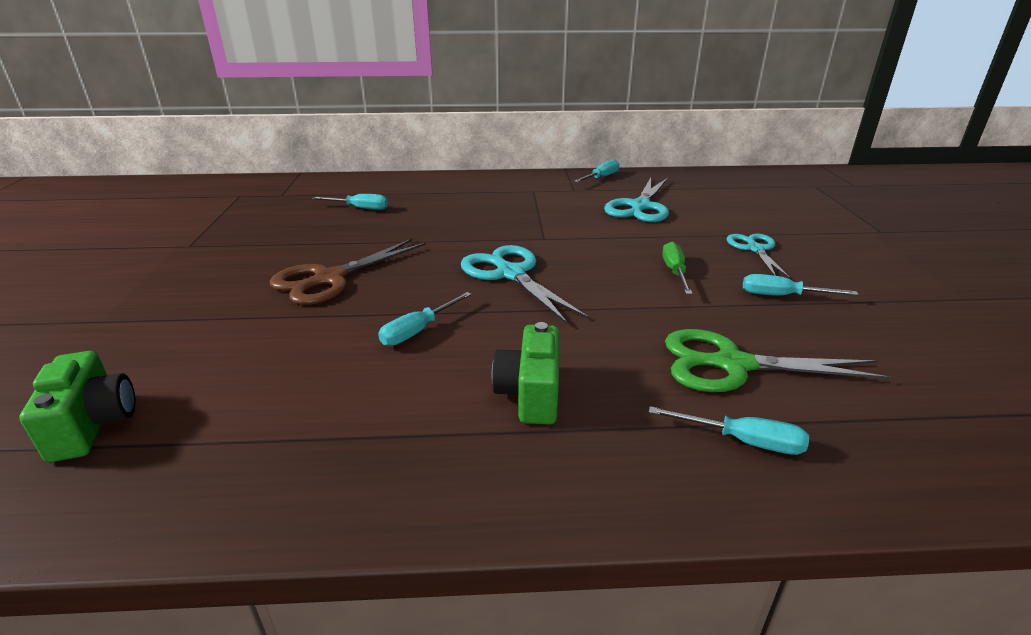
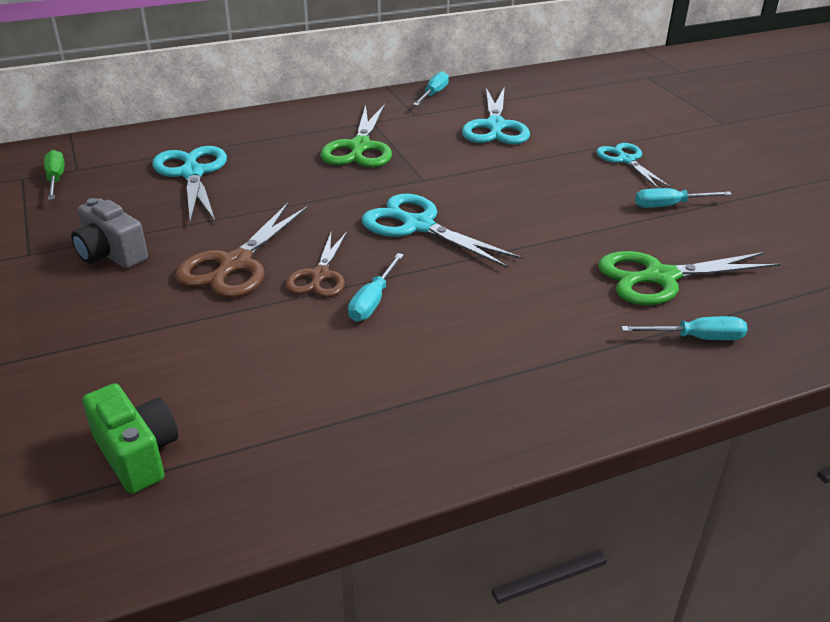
camera: 20 degrees left, 5 degrees up
(245, 255) = (111, 254): none -> grey camera
(360, 208) = (192, 173): turquoise screwdriver -> turquoise scissors
(390, 300) = (319, 276): none -> brown scissors
(508, 207) = (360, 147): none -> green scissors
(530, 394) = (515, 337): green camera -> none
(674, 272) = (568, 197): green screwdriver -> green screwdriver (56, 179)

